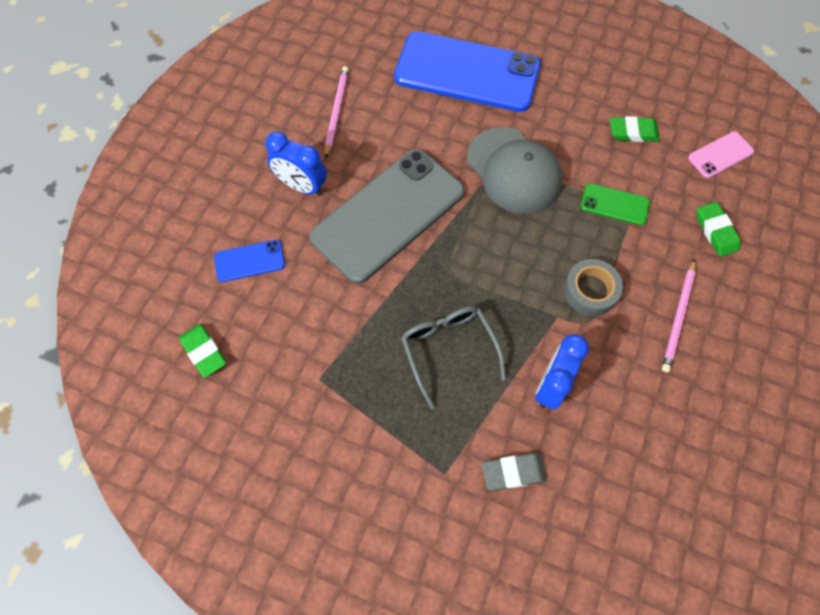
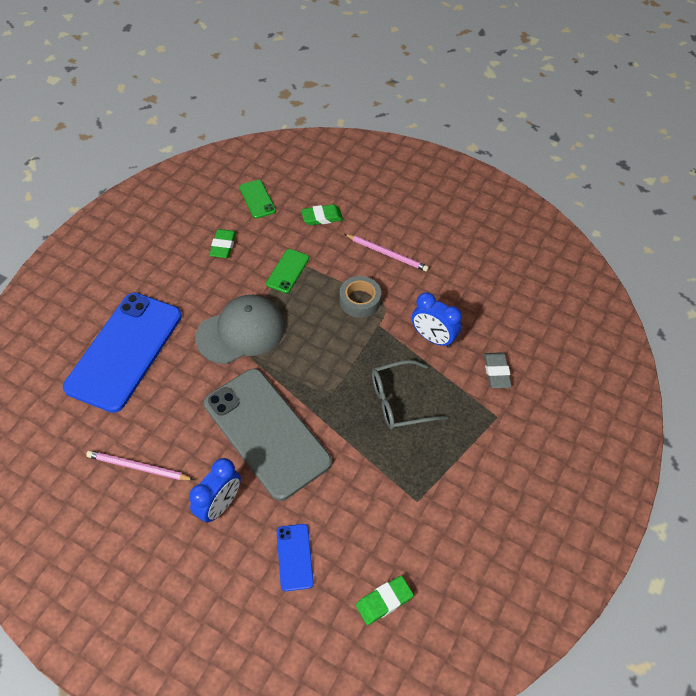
camera: 85 degrees left, 10 degrees down
(720, 155) = (257, 199): pink phone -> green phone

